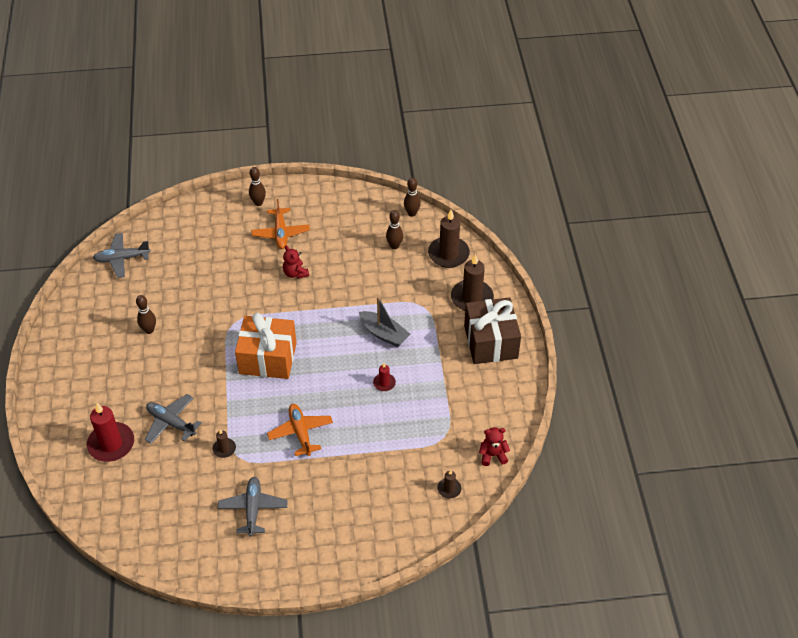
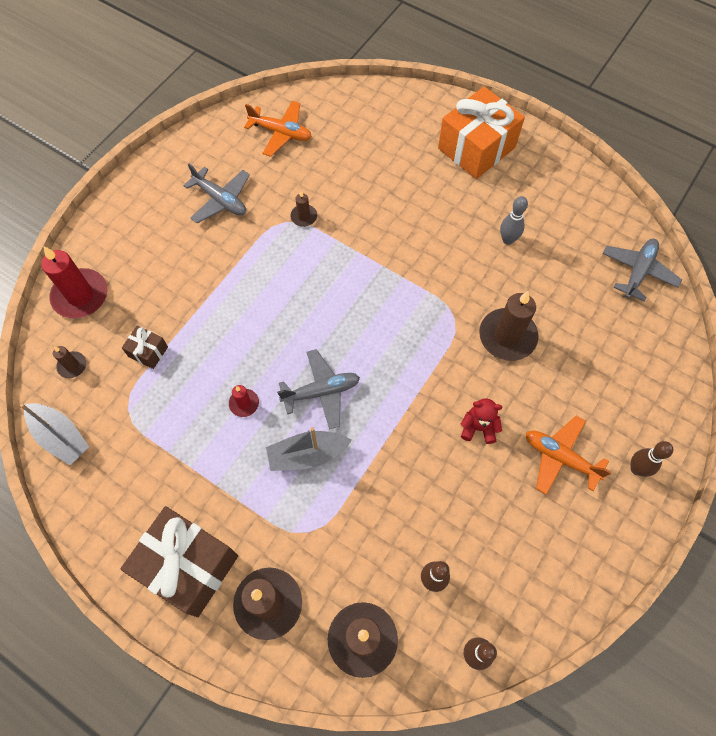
camera: 130 degrees right, 15 degrees up
(111, 444) = (391, 141): red candle -> red candle (80, 295)
(149, 330) = (508, 240): brown bowling pin -> grey bowling pin
(171, 423) = (373, 194): grey plane -> grey plane (321, 392)
(224, 292) = (507, 336): none -> brown candle
(268, 358) = (377, 318): orange gift -> orange gift (476, 148)
(300, 432) = (261, 287): orange plane -> orange plane (281, 133)
(401, 456) = (148, 352): none -> brown gift
(493, 455) = (61, 437): red teddy bear -> grey boat

